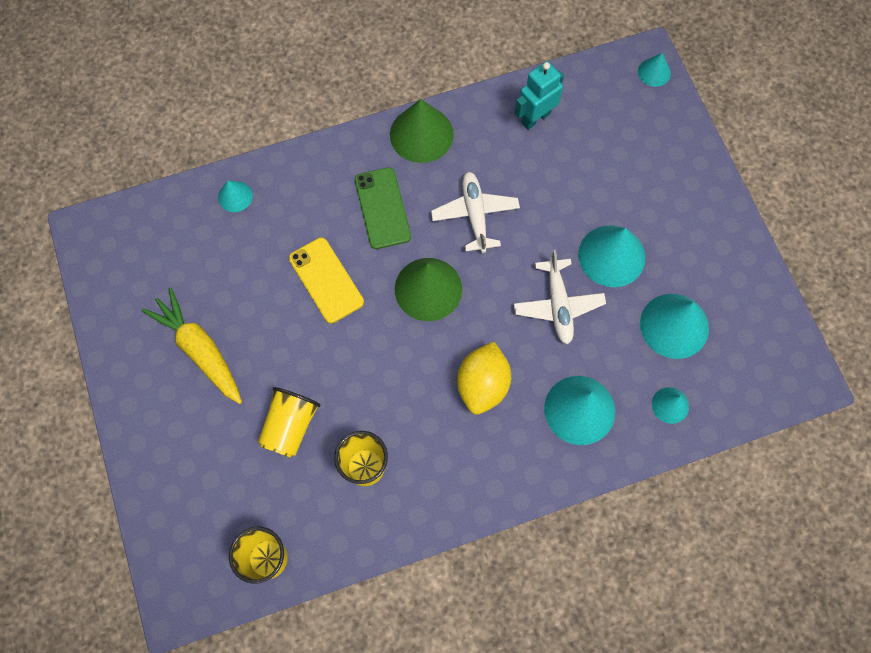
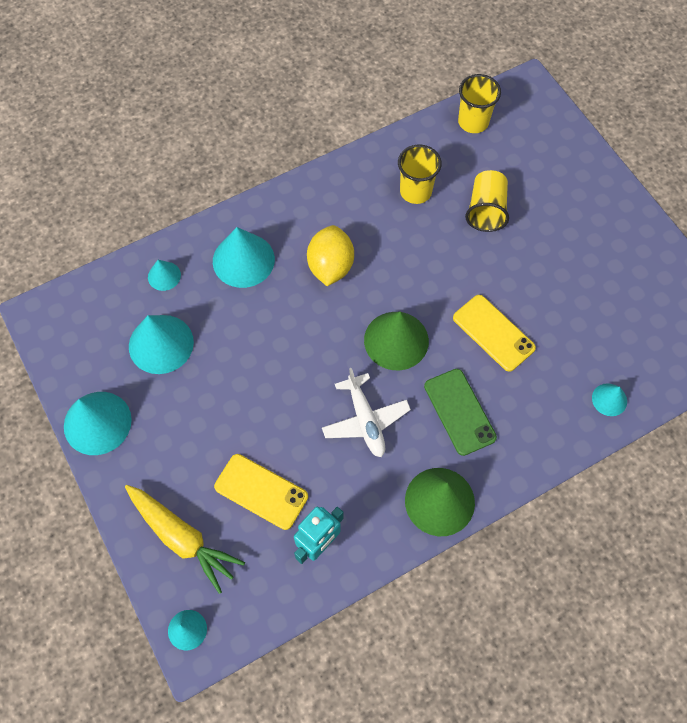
camera: 170 degrees right, 5 degrees down
(200, 350) = (585, 256): yellow carrot -> yellow carrot (182, 538)
(558, 305) = (271, 345): white plane -> none
(582, 167) = (261, 491): none -> yellow phone
(611, 256) = (224, 401): turquoise cone -> turquoise cone (97, 423)

